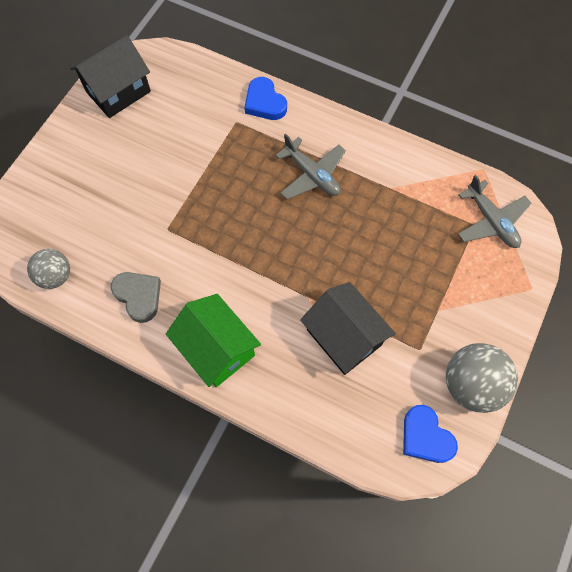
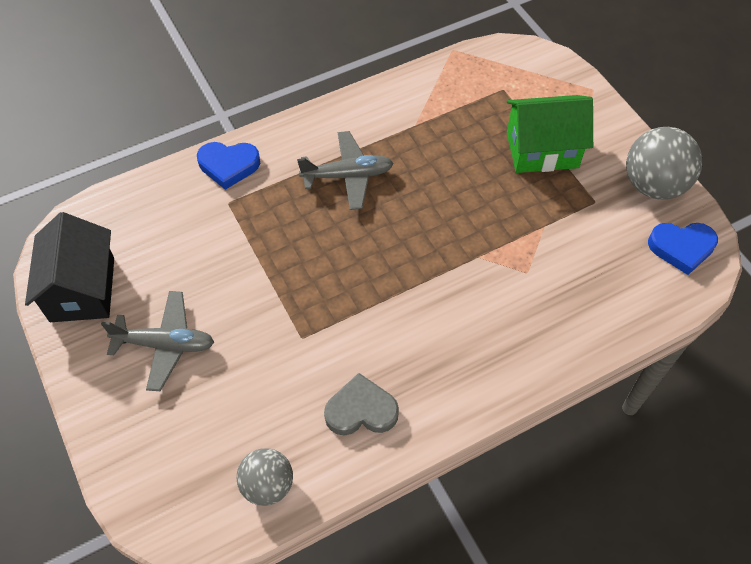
camera: 55 degrees left, 10 degrees down
(217, 349) = (477, 368): green house -> green house (542, 150)
(344, 337) = (542, 252): black house -> none
(491, 221) = (508, 76): grey plane -> grey plane (165, 344)

